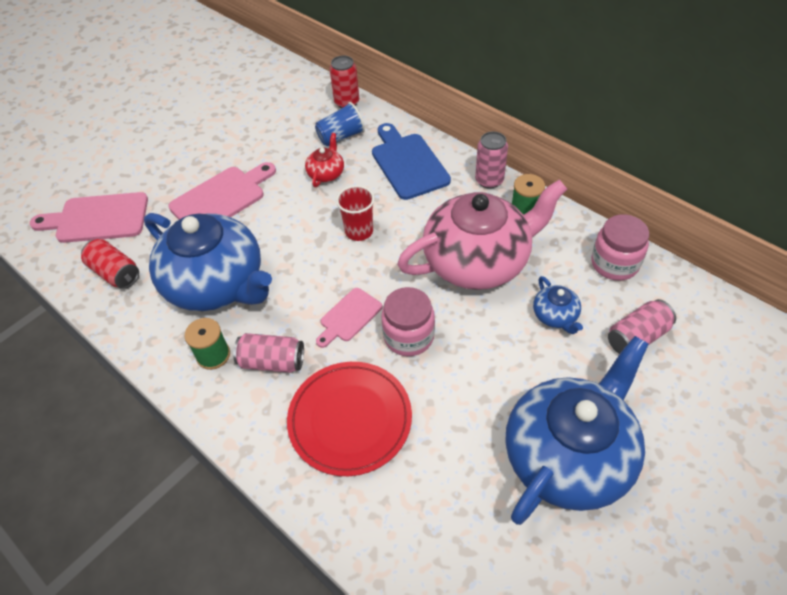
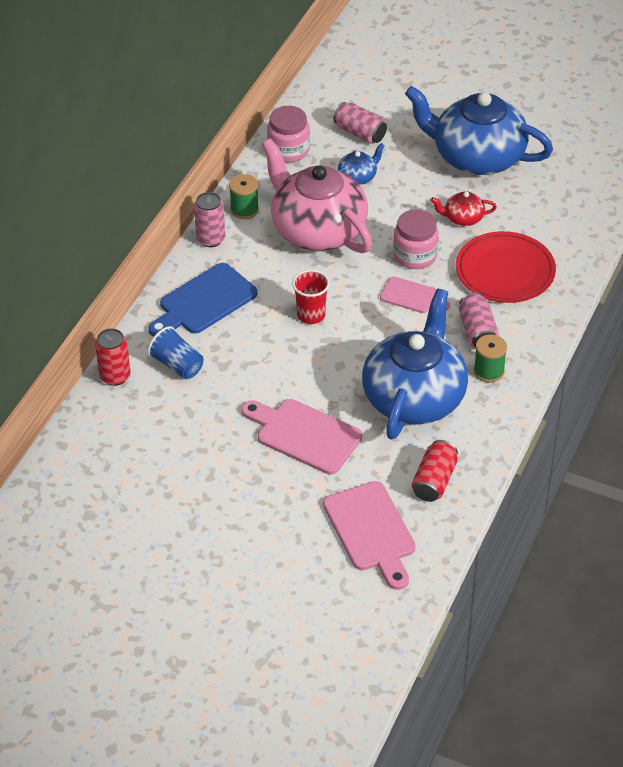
camera: 110 degrees left, 5 degrees down
(326, 173) = (239, 361): red teapot -> red teapot (463, 218)

